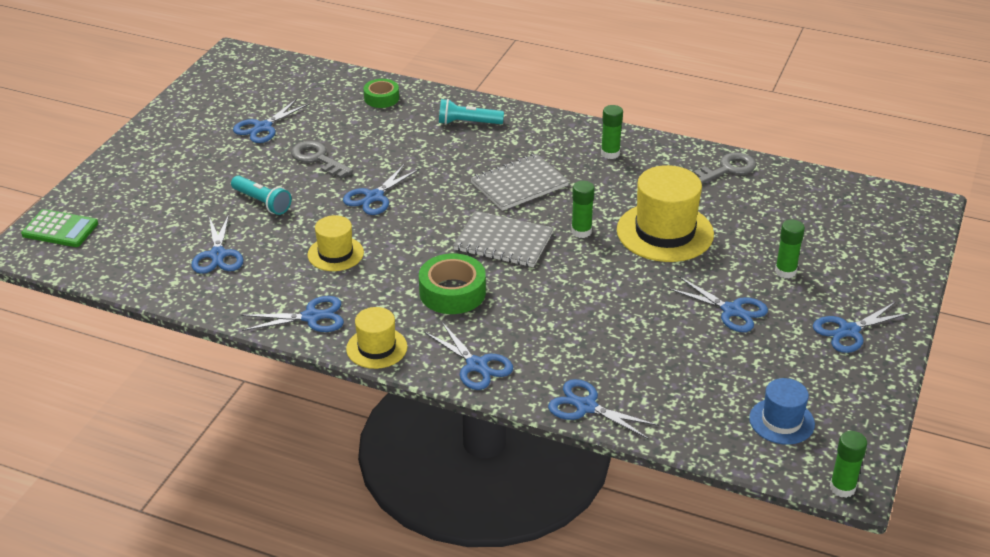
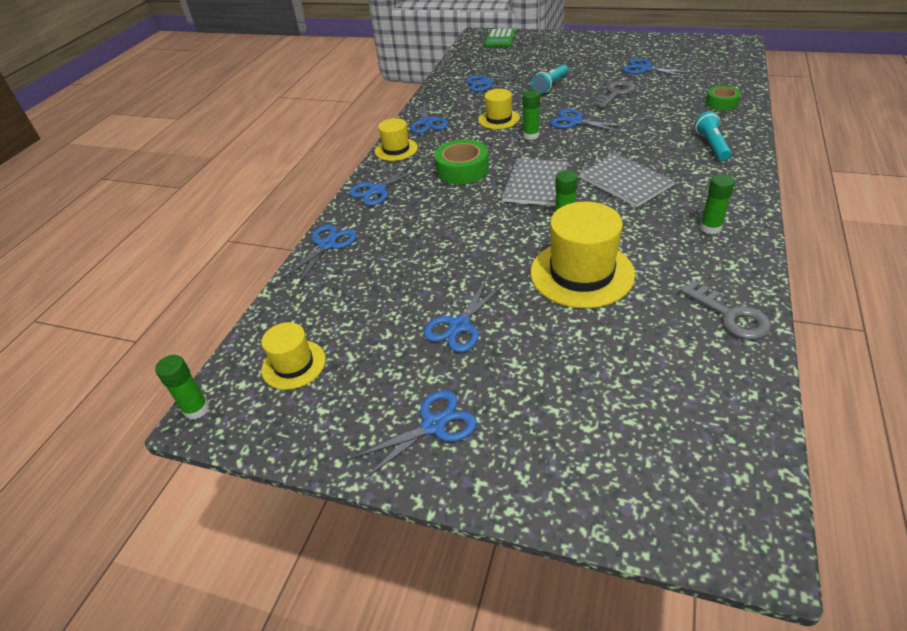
camera: 90 degrees right, 5 degrees up
(781, 421) = (294, 364): blue hat -> yellow hat
(785, 271) = (536, 369): green glue stick -> green glue stick (531, 135)
(849, 331) = (433, 425): blue scissors -> blue scissors turned 90 degrees clockwise

